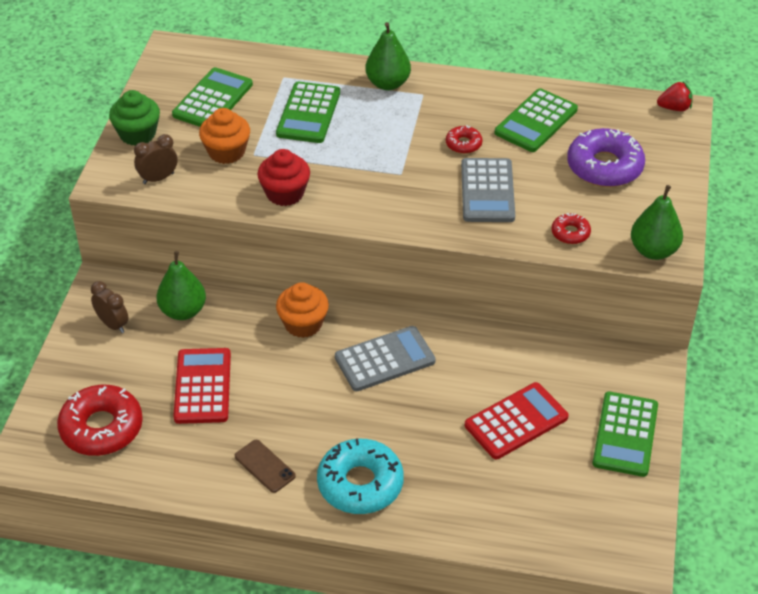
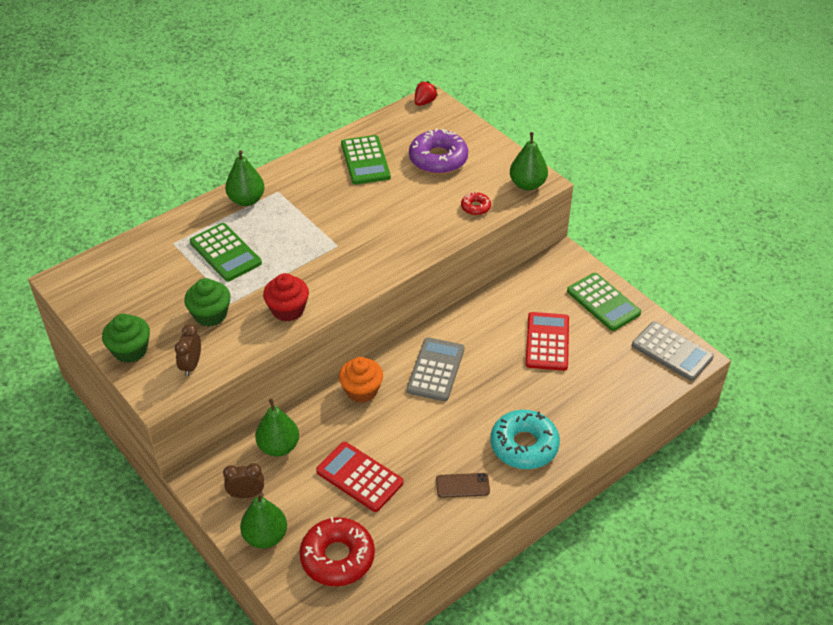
camera: 50 degrees left, 0 degrees up
(80, 366) = (265, 537): none -> green pear
(213, 100) = (148, 291): green calculator -> none
(226, 152) = (210, 315): orange cupcake -> green cupcake
(463, 144) = (346, 202): red donut -> none
(487, 191) = (399, 218): grey calculator -> grey calculator (672, 351)

